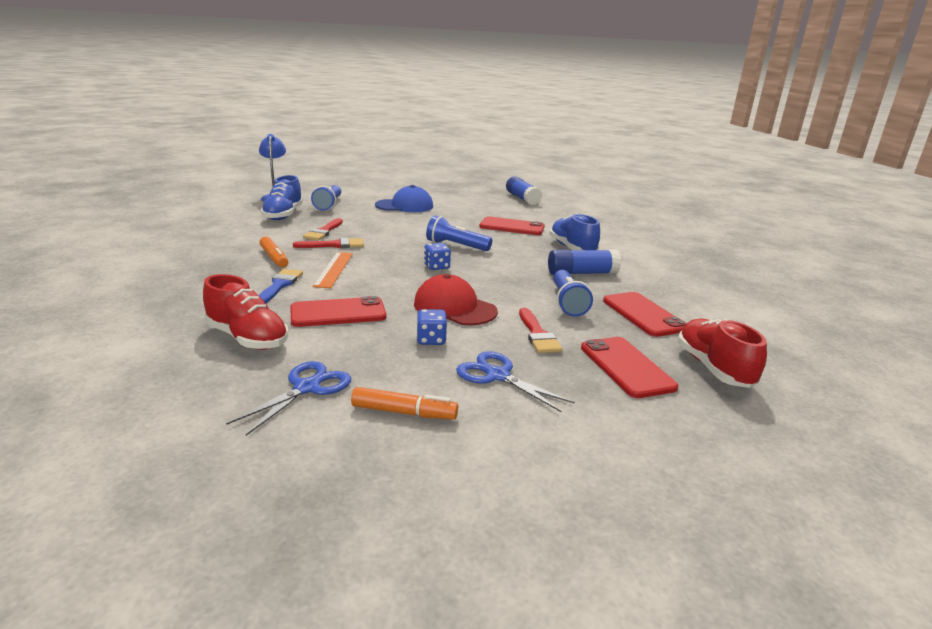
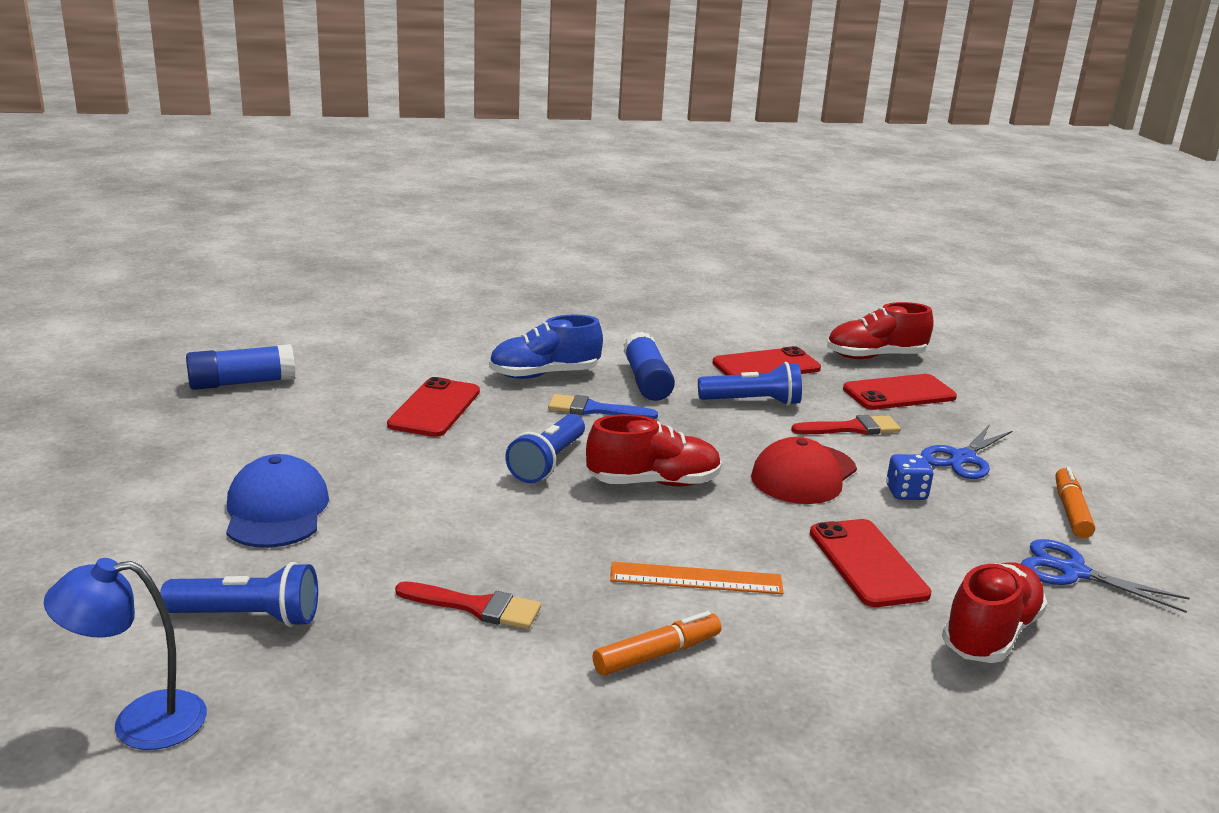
camera: 90 degrees left, 0 degrees up
(279, 285) = (791, 629): blue brush -> blue brush (594, 410)
(283, 215) = (339, 682): blue shoe -> none
(334, 245) = (564, 587): red brush -> none
(436, 267) = (653, 483): blue dice -> red shoe

